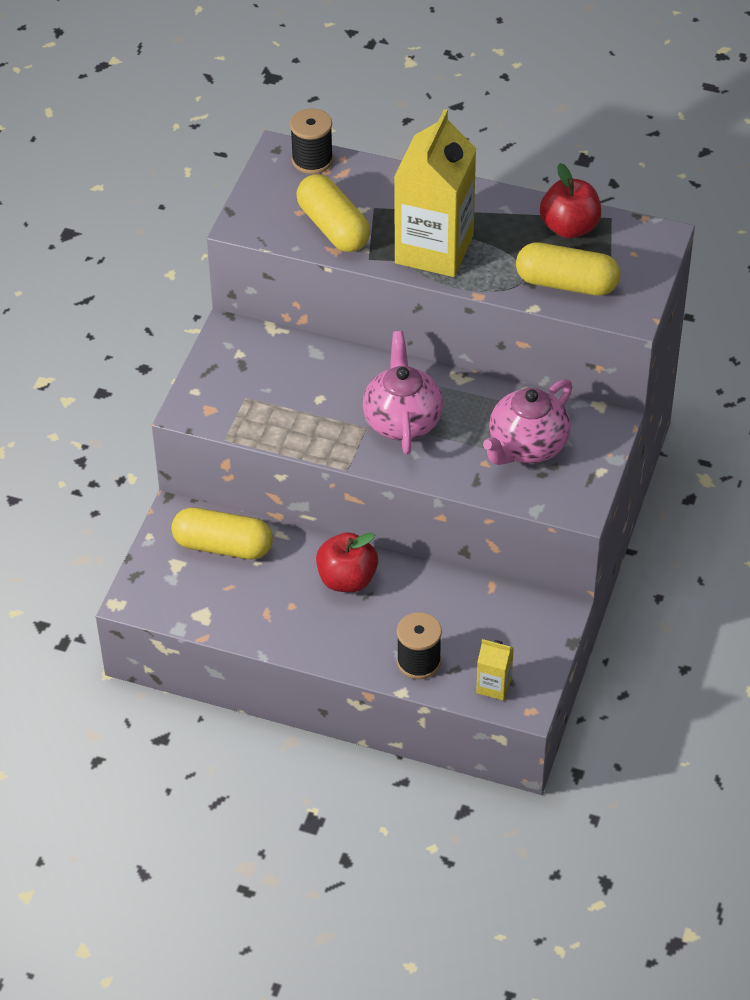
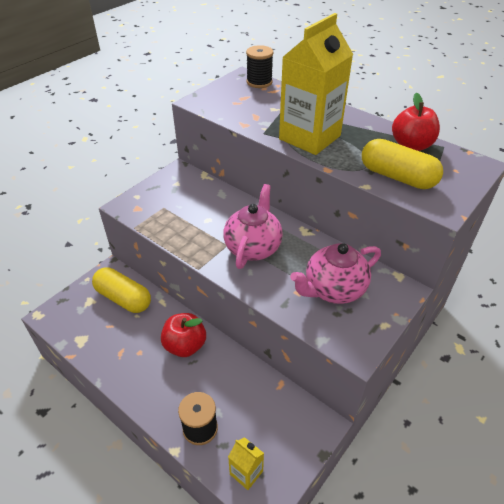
camera: 20 degrees right, 5 degrees down
(333, 227) = (251, 113): yellow capsule -> none

